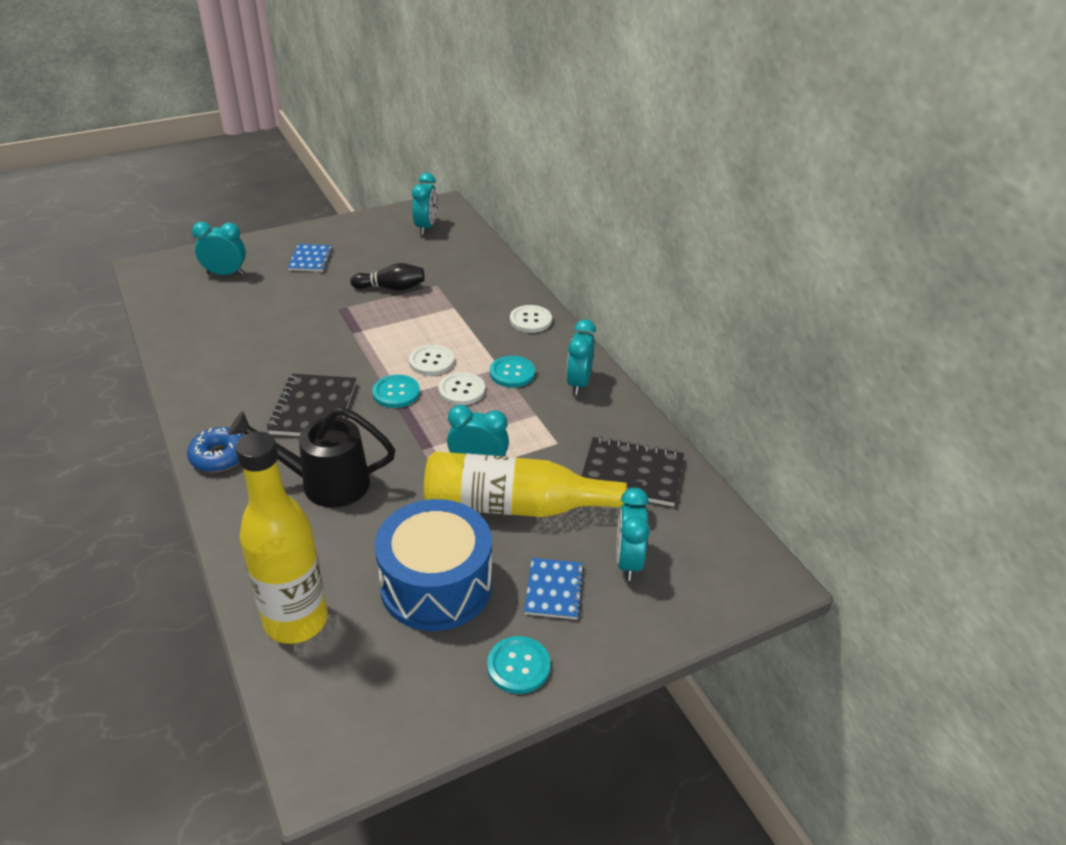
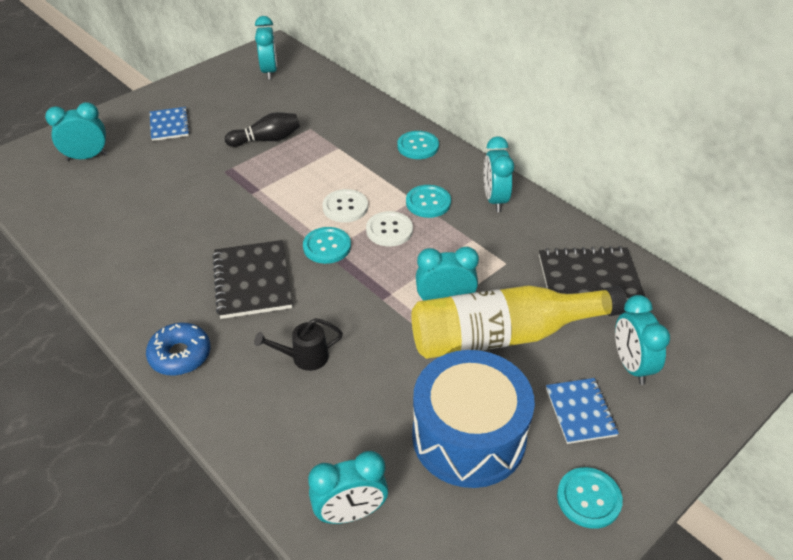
camera: 15 degrees left, 5 degrees up
(296, 621) = (350, 513): yellow bottle -> turquoise clock
(325, 483) = (304, 357): black watering can -> black watering can, size x0.52
(530, 320) = (418, 146): white button -> turquoise button

